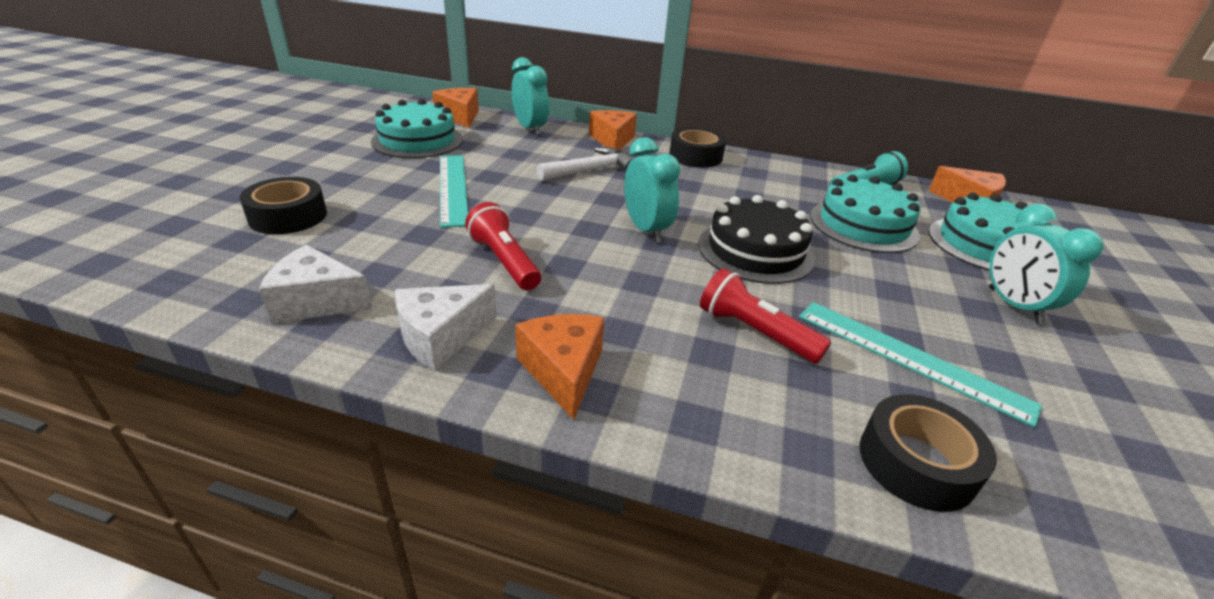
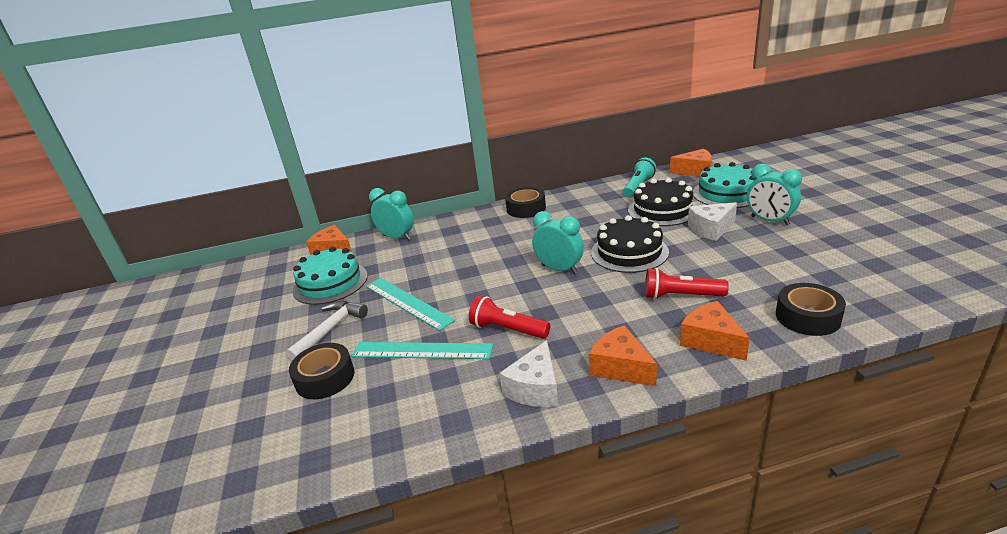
camera: 25 degrees left, 5 degrees down
(316, 301) = (434, 413): white cheese -> white cheese (711, 229)
(591, 170) = (477, 248): white hammer -> white hammer (330, 330)
(612, 140) = (462, 221): orange cheese -> orange cheese (711, 341)
(863, 225) = (662, 210): turquoise cake -> black cake
(910, 358) = (757, 271): turquoise ruler -> turquoise ruler (422, 351)

